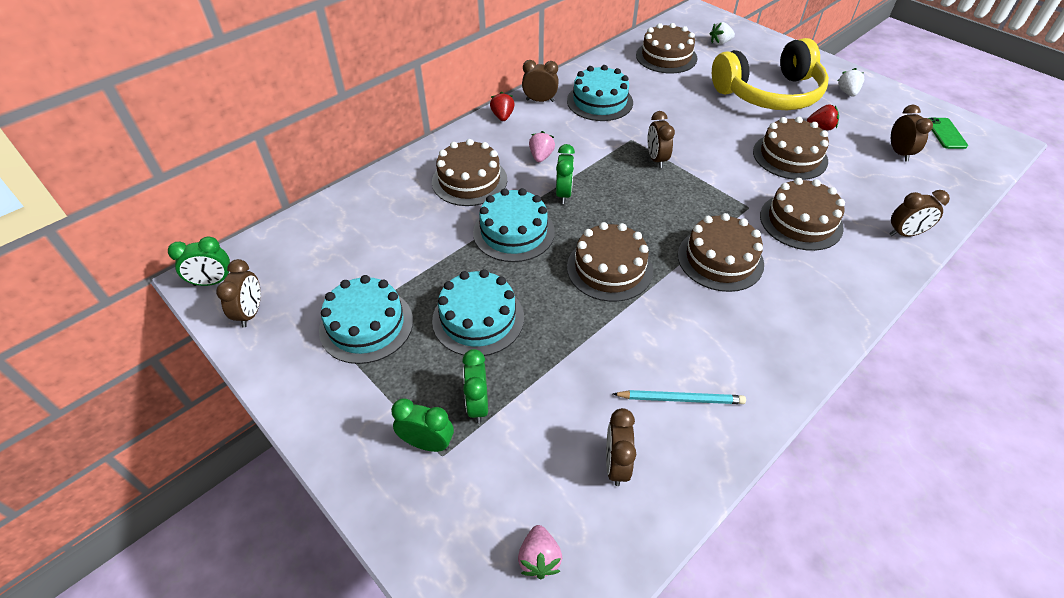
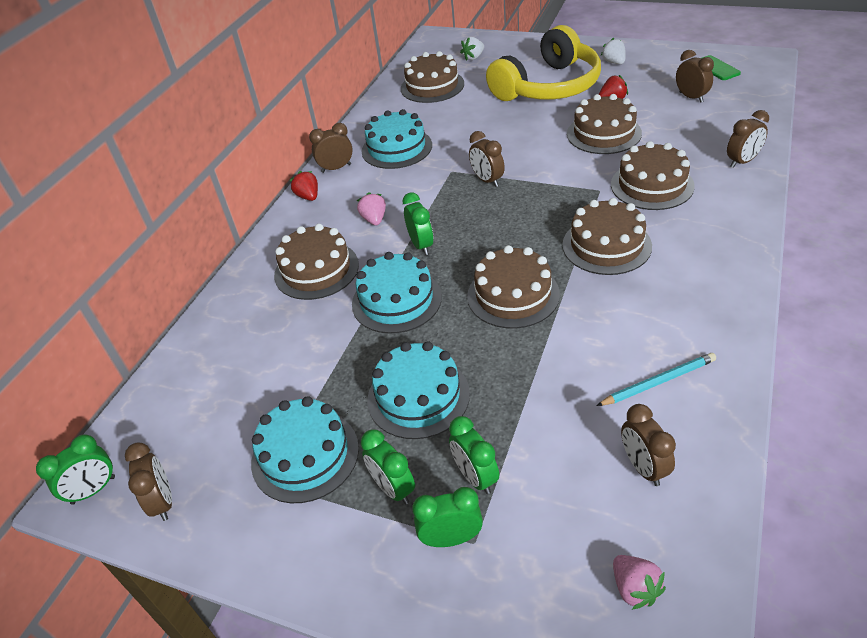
camera: 20 degrees left, 5 degrees down
(411, 382) = (393, 488): none -> green clock

